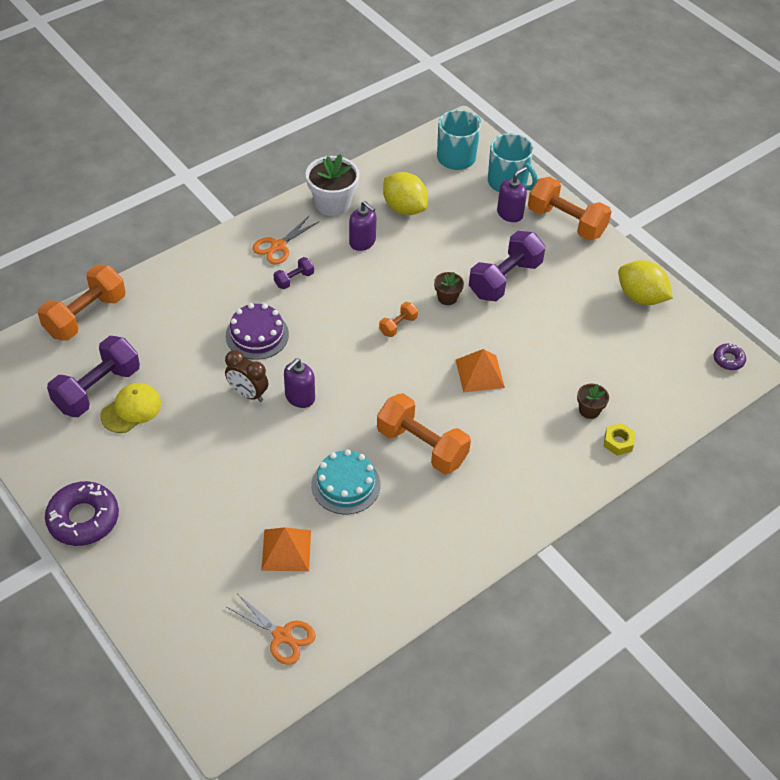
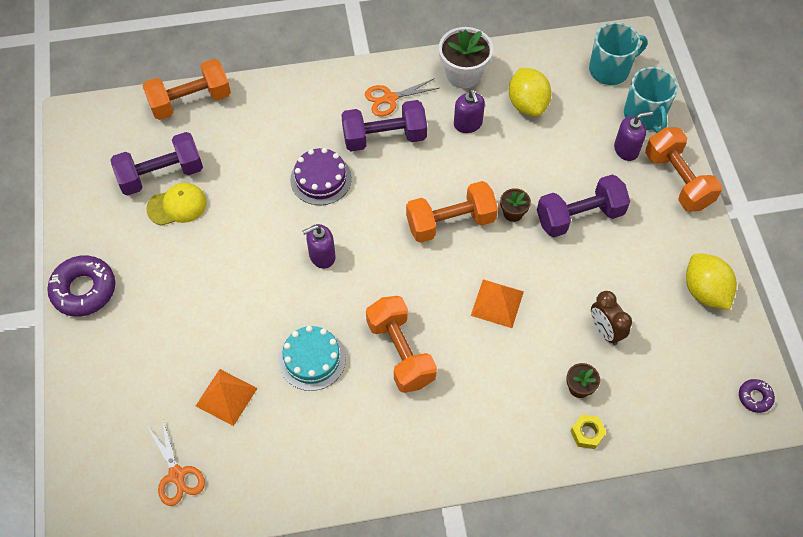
camera: 30 degrees right, 10 degrees up
(248, 394) = (280, 233): brown clock -> brown clock (605, 331)
(294, 279) = (384, 137): purple dumbbell -> purple dumbbell, size x2.08
(398, 326) = (450, 222): orange dumbbell -> orange dumbbell, size x2.08

